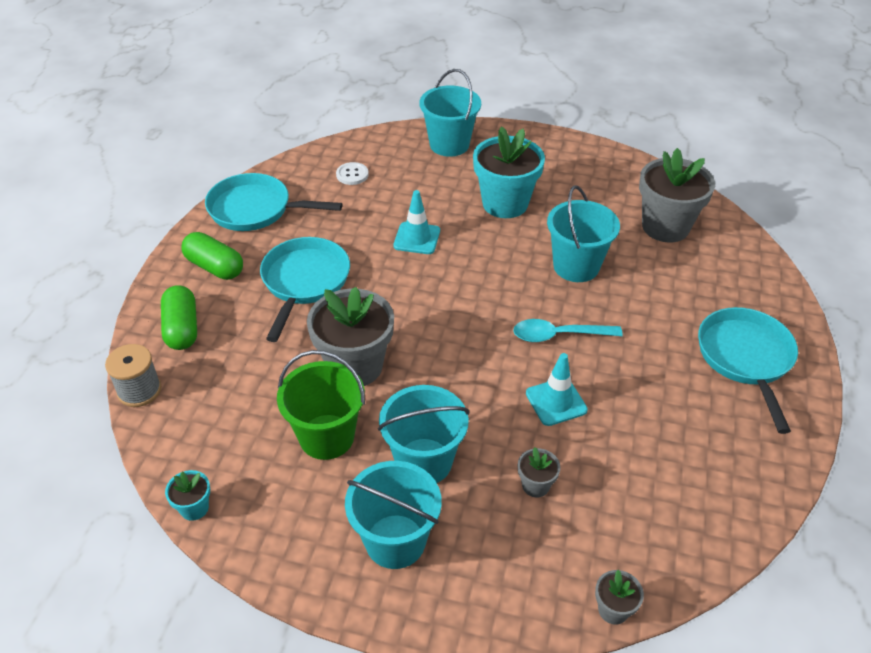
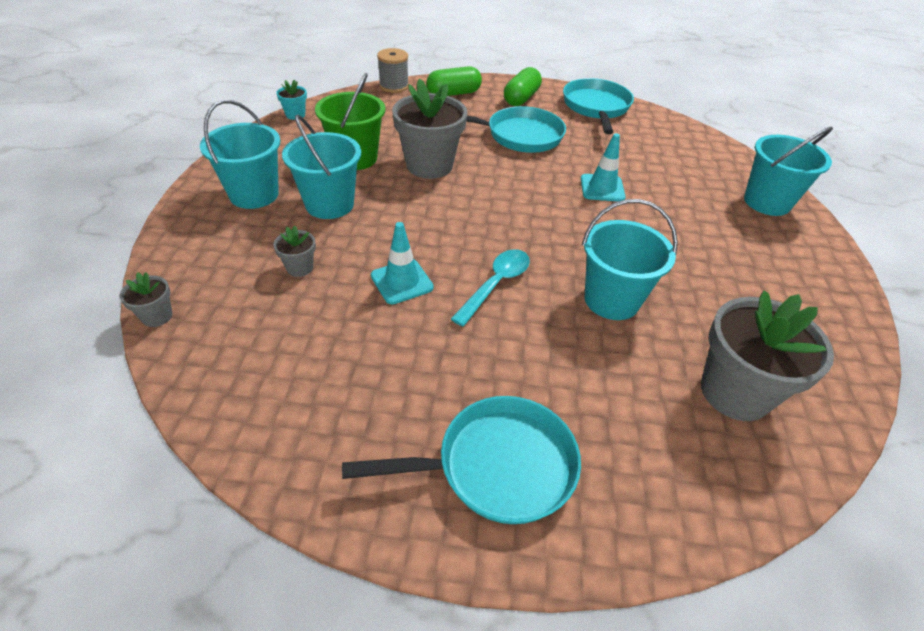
camera: 80 degrees right, 0 degrees up
(352, 175) = (673, 148): white button -> none
(505, 203) = (691, 244): turquoise flower pot -> none
(559, 335) = (495, 285): turquoise spoon -> turquoise spoon turned 45 degrees clockwise

